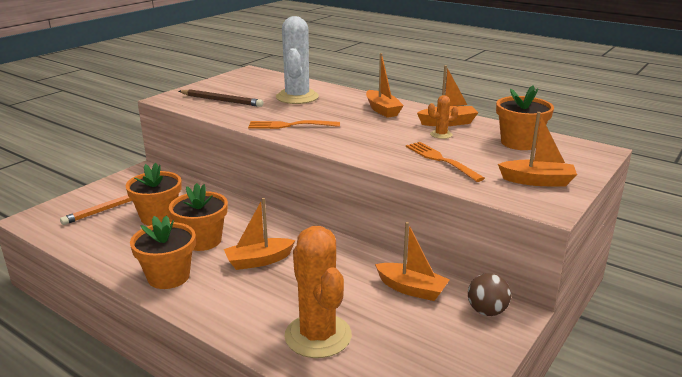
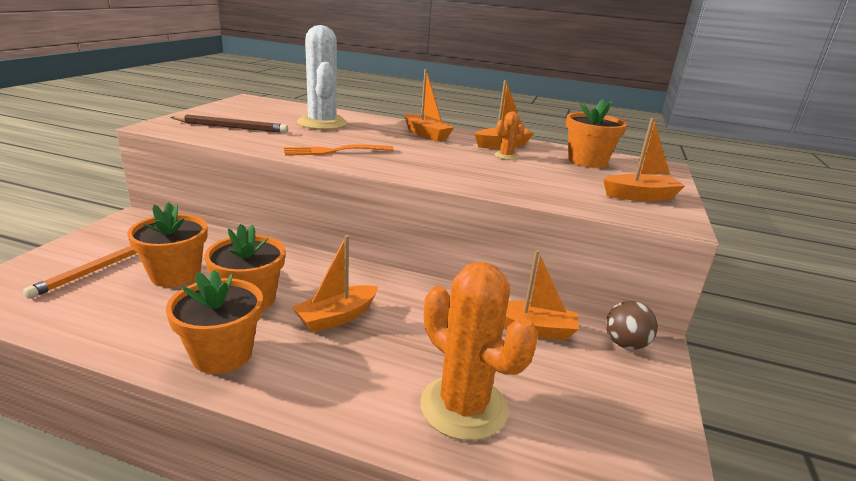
camera: 20 degrees left, 0 degrees up
(441, 160) = (529, 180): orange fork -> none

